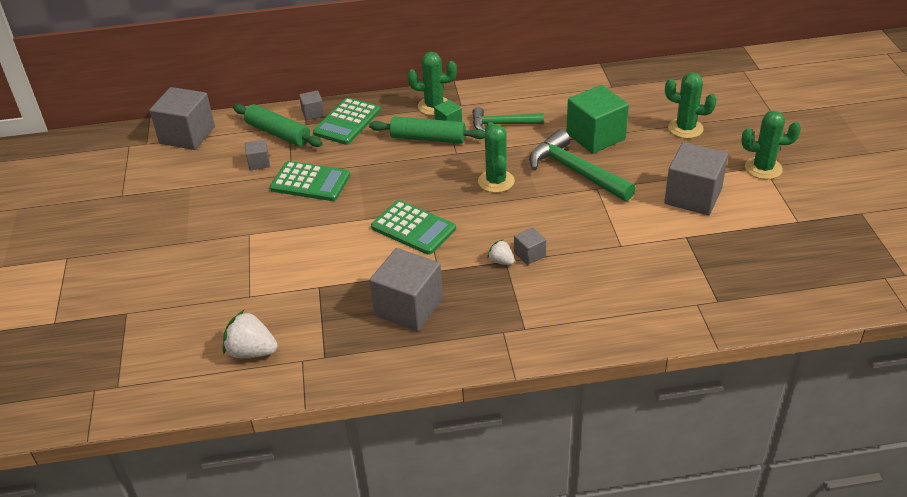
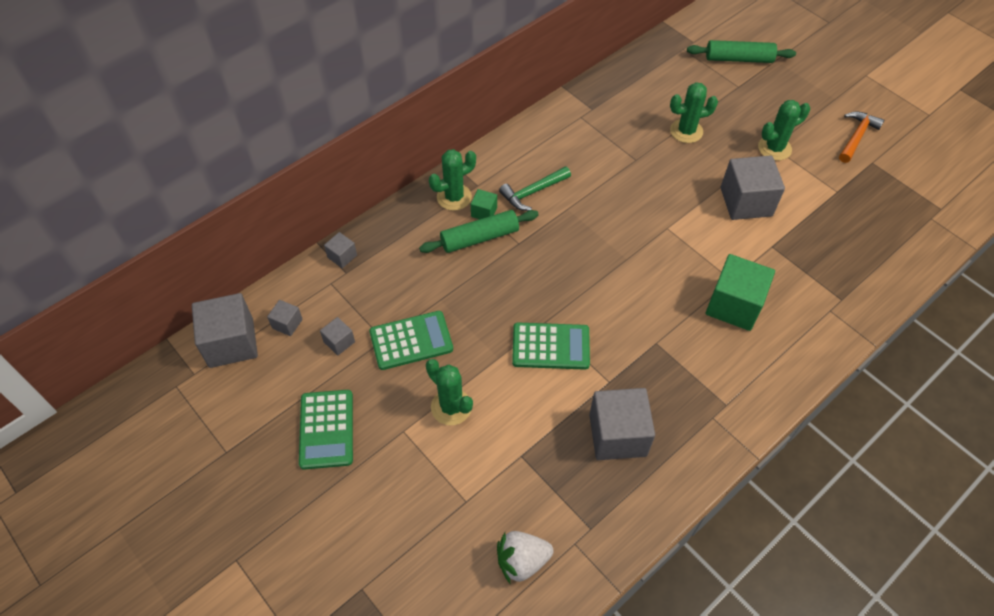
camera: 35 degrees left, 15 degrees up
(278, 133) = (327, 297): green rolling pin -> green rolling pin (738, 59)
(347, 122) = (386, 252): green calculator -> green calculator (326, 429)
(496, 181) = (579, 259): green cactus -> green cactus (451, 407)
(501, 261) = (653, 345): white strawberry -> none
(529, 254) = (670, 325): grey cube -> grey cube (287, 324)
(576, 171) = (636, 217): green hammer -> none
(595, 136) = (622, 171): green cube -> green cube (734, 305)
(863, 188) = (856, 137): none -> orange hammer

